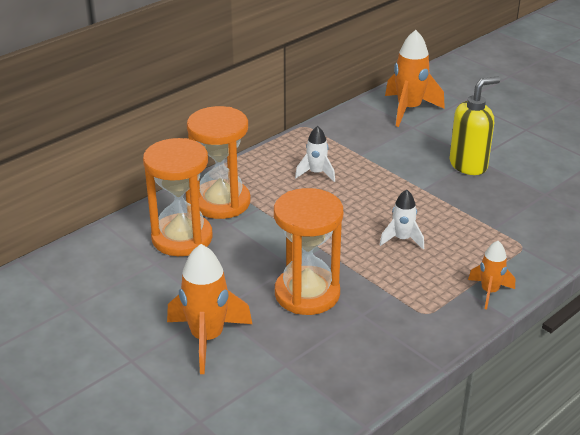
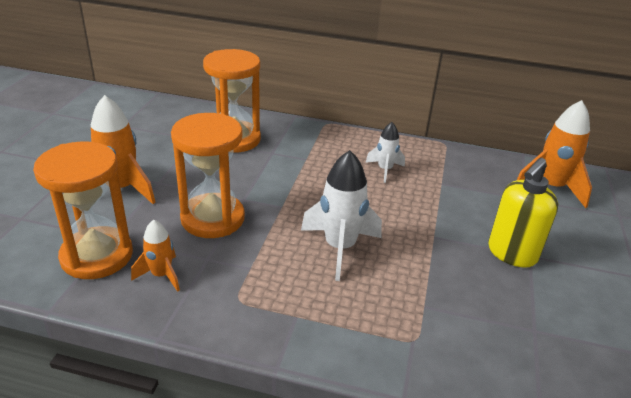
camera: 55 degrees right, 0 degrees up
(221, 202) = (295, 140): orange hourglass -> orange hourglass (97, 256)
(402, 239) = (340, 248): white rocket -> white rocket, size x1.73
(468, 165) = (511, 254): yellow soap dispenser -> yellow soap dispenser turned 105 degrees clockwise
(489, 292) = (309, 336): orange rocket -> orange rocket (161, 275)

